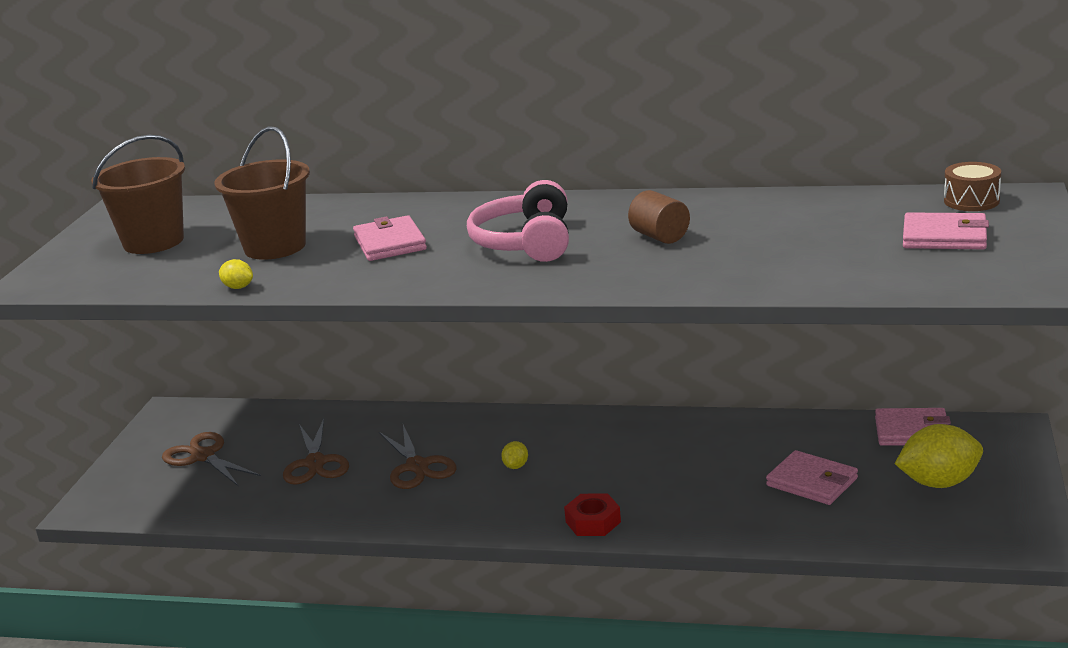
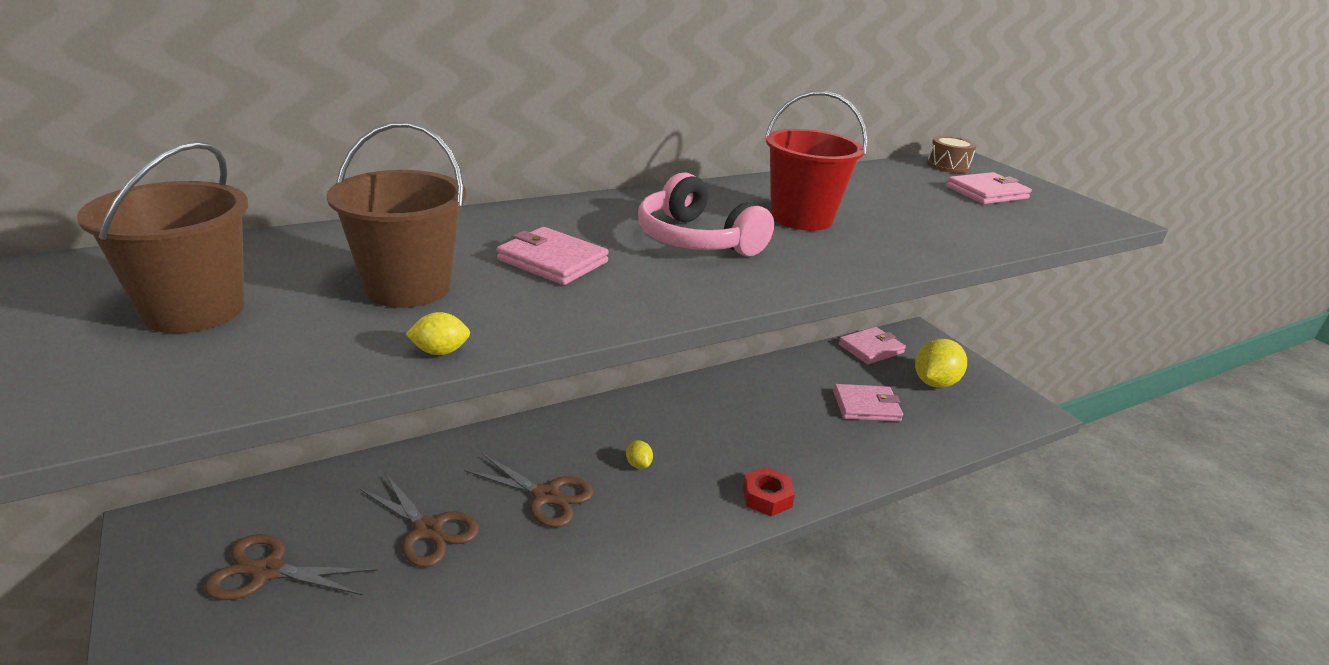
camera: 45 degrees left, 5 degrees up
(660, 237) = (801, 218): brown cylinder -> red bucket

